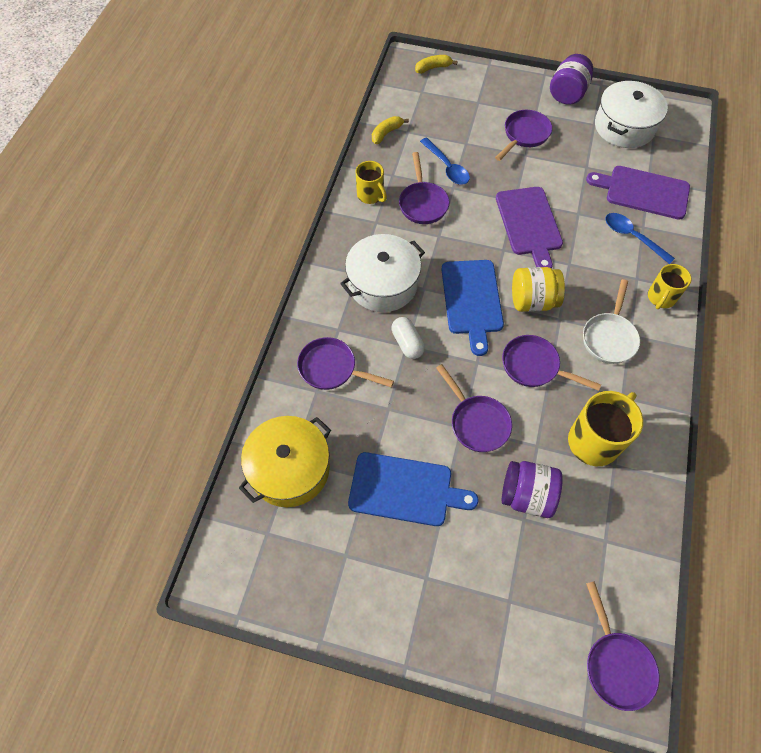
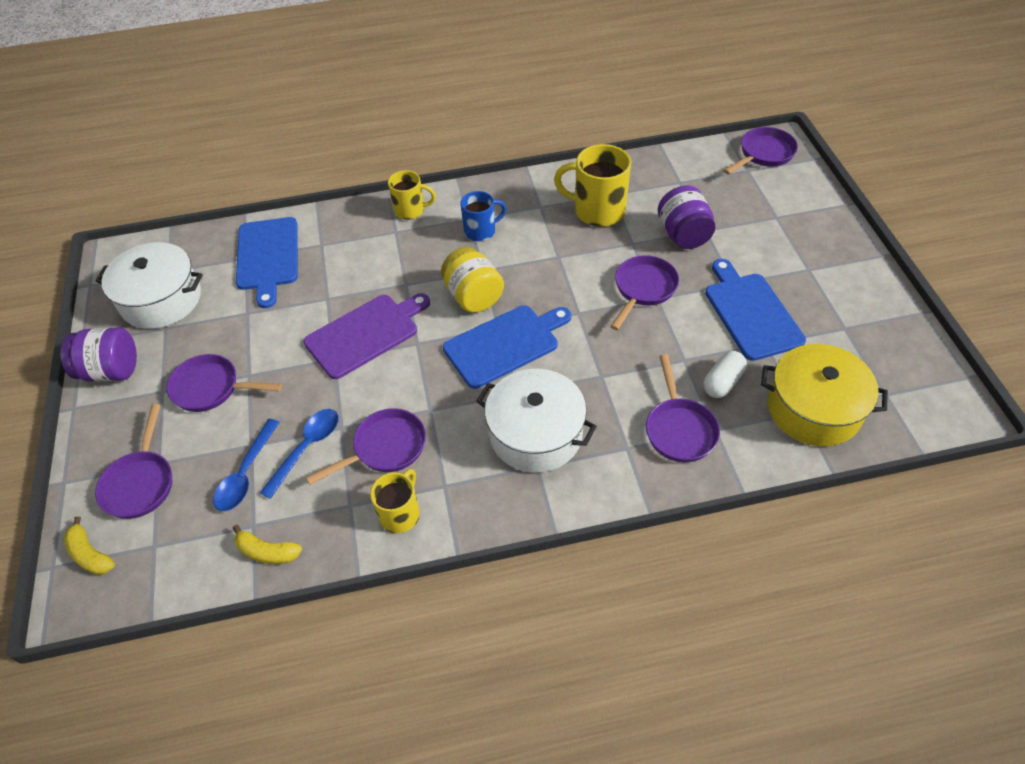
camera: 115 degrees left, 10 degrees down
(407, 343) = (598, 377): white capsule -> white capsule (722, 382)
(534, 366) = (552, 270): purple pan -> purple pan (141, 483)
(609, 337) = (481, 231): white pan -> blue mug
(632, 237) = (340, 248): blue spoon -> blue spoon (246, 473)
(643, 192) = (267, 257): purple cutting board -> blue cutting board

